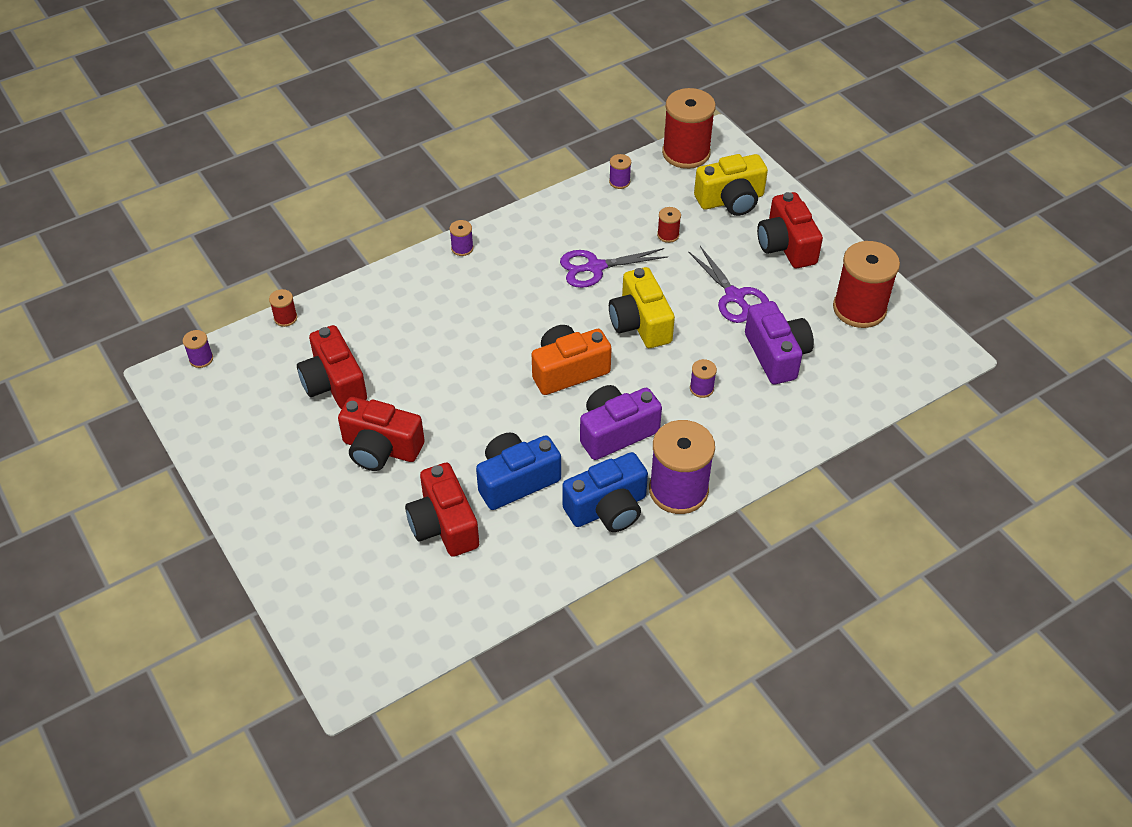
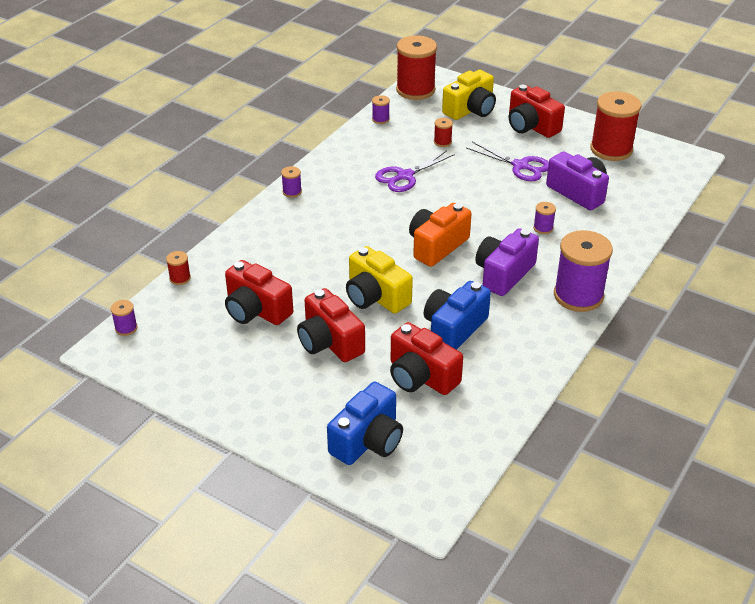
camera: 25 degrees left, 10 degrees down
(381, 448) = (329, 342): red camera -> red camera turned 60 degrees clockwise
(608, 508) = (537, 324): blue camera -> blue camera (368, 441)
(640, 323) = (466, 201): yellow camera -> yellow camera (375, 297)

